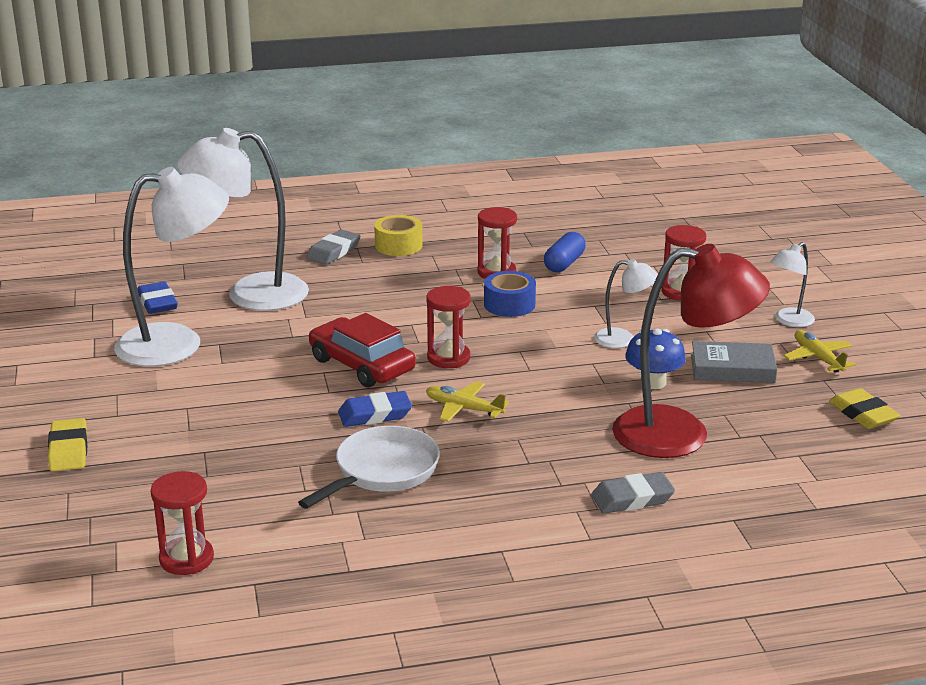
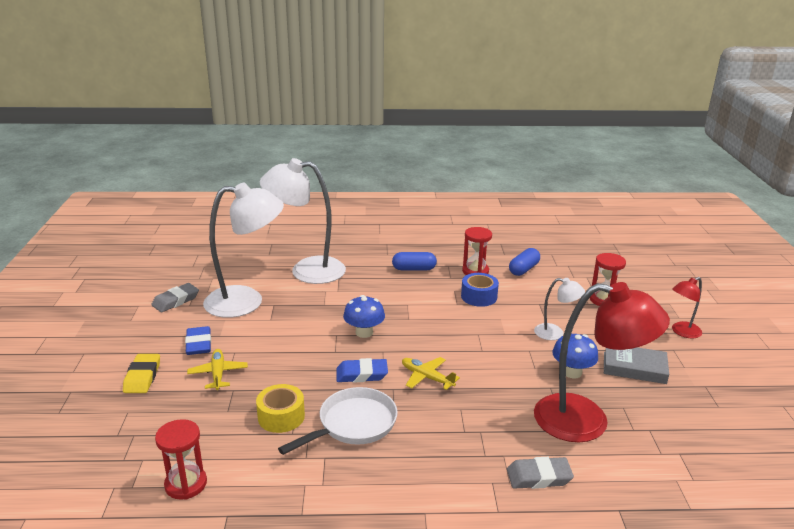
camera: 10 degrees right, 0 degrees up
(157, 303) = (245, 270): blue eraser -> blue eraser (199, 344)
(333, 252) = (370, 245): grey eraser -> grey eraser (175, 301)
(361, 365) = (364, 332): red car -> blue mushroom
(398, 245) = (414, 245): yellow tape -> yellow tape (281, 416)
(407, 278) = (414, 269): none -> blue capsule
(448, 358) = (426, 334): red hourglass -> none
(789, 321) = (682, 332): white lamp -> red lamp
(818, 358) = (702, 366): yellow plane -> yellow plane (218, 374)
(863, 414) = (735, 421): yellow eraser -> none

